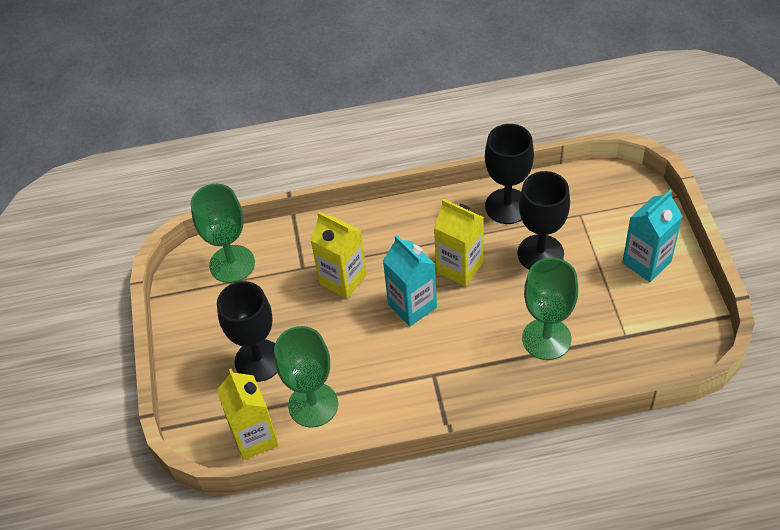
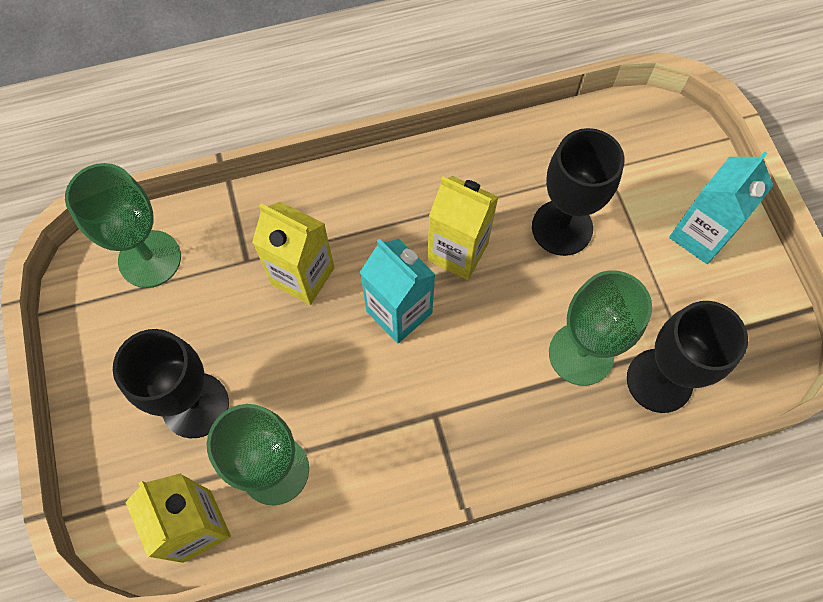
camera: 10 degrees left, 15 degrees up
(507, 206) = (513, 160): black goblet -> black goblet (659, 380)

